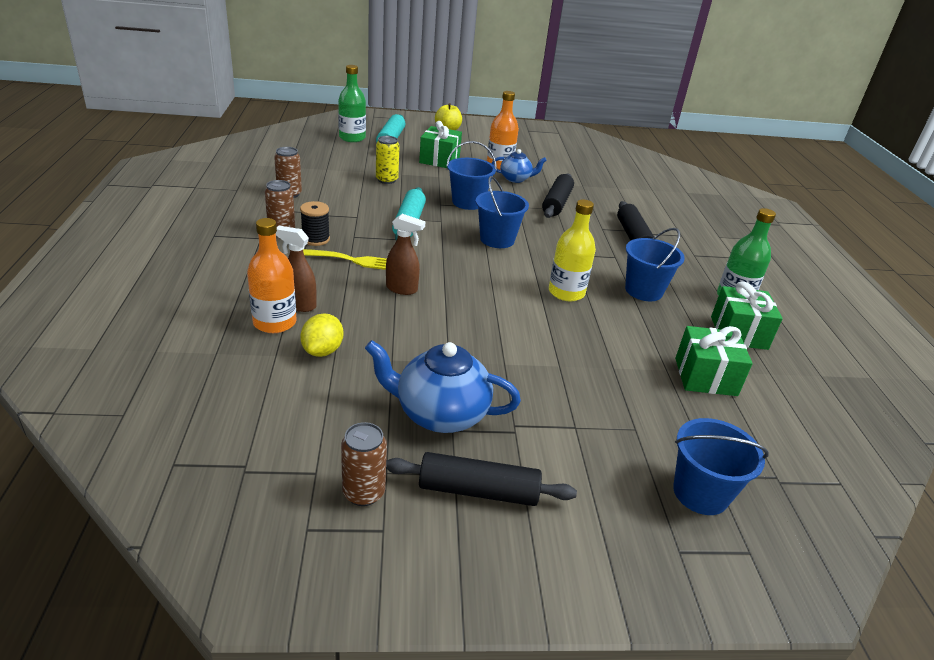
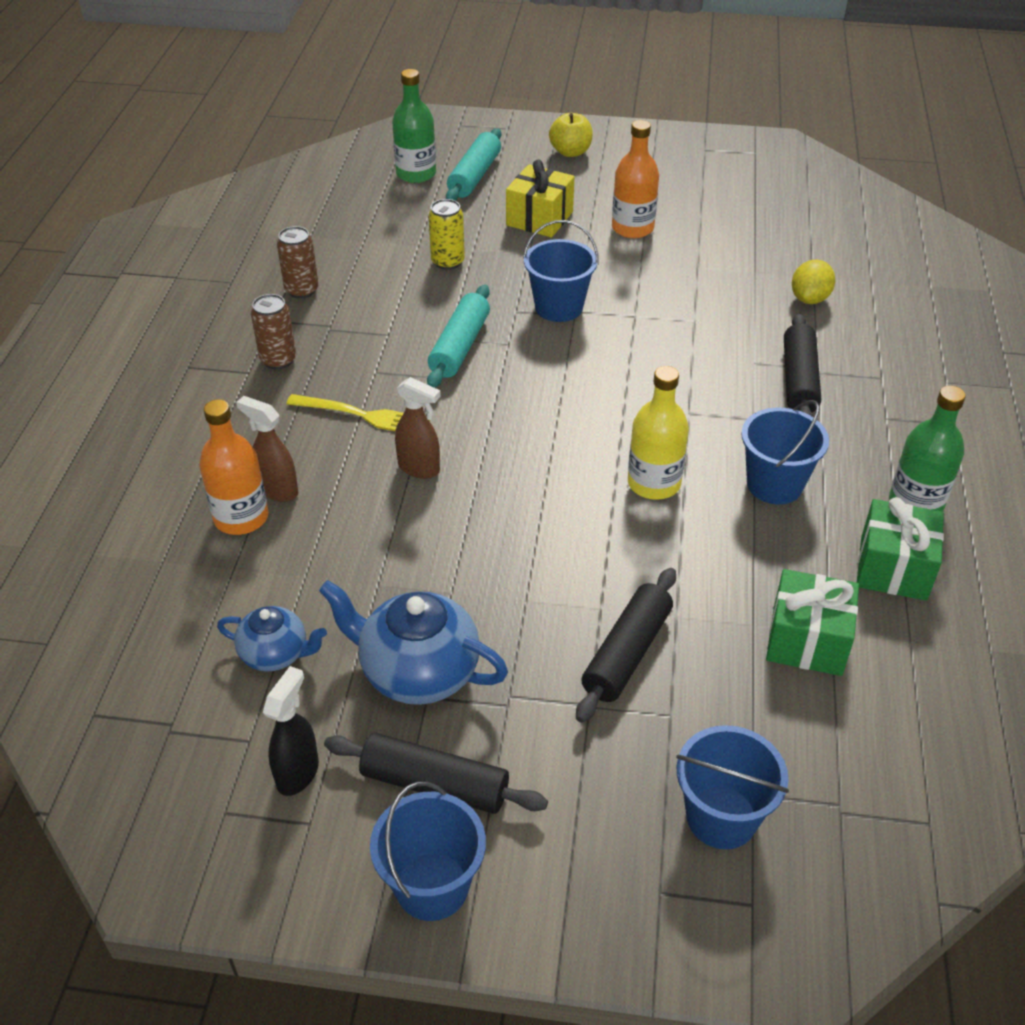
camera: 15 degrees right, 10 degrees up
(315, 239) = (321, 376): black spool -> none
(322, 351) = (292, 565): yellow lemon -> yellow lemon (809, 299)
(363, 492) = (298, 773): brown can -> black spray bottle
(439, 160) = (539, 218): green gift -> yellow gift
(497, 239) = (581, 381): blue bucket -> blue bucket (432, 886)
(516, 179) = (649, 258): blue teapot -> blue teapot (275, 654)
(557, 203) = (699, 309): black rolling pin -> black rolling pin (627, 653)

